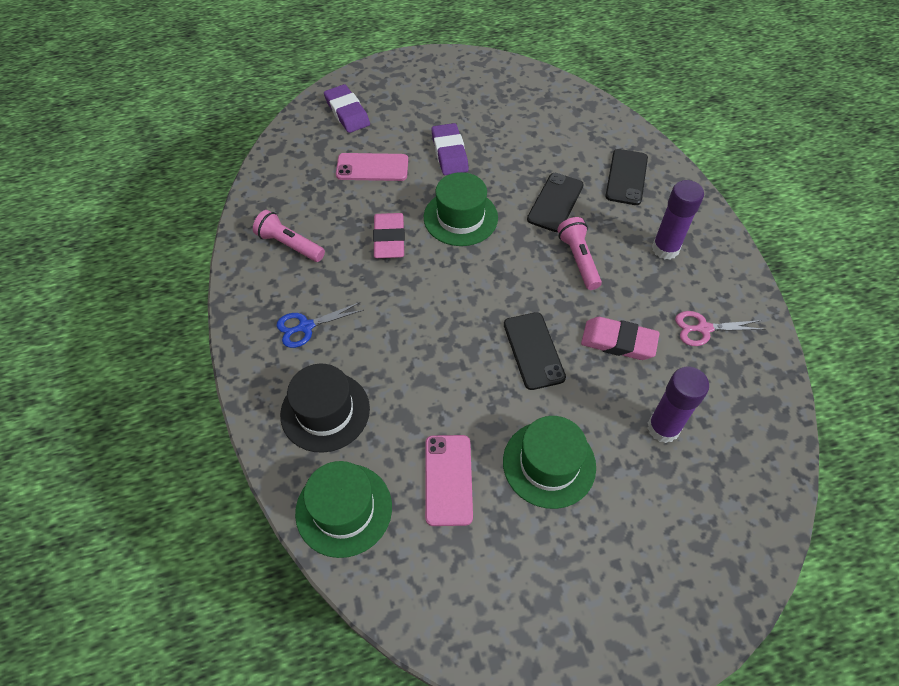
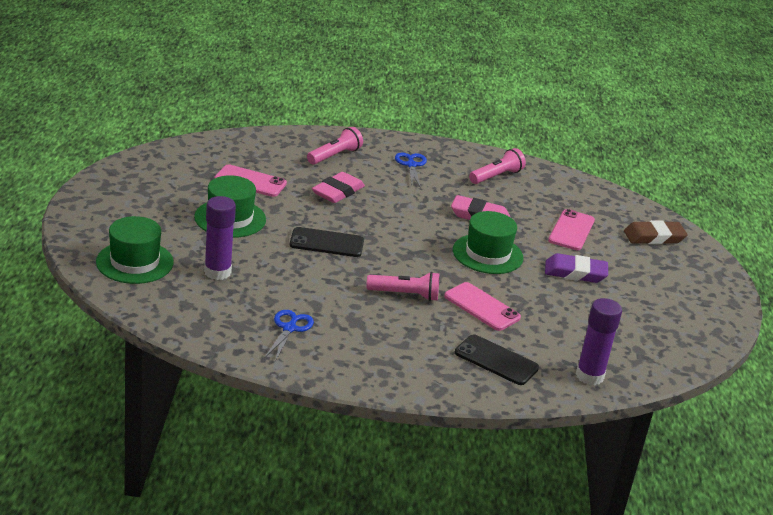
camera: 105 degrees right, 25 degrees down
(325, 411) = (335, 156): black hat -> pink flashlight
(344, 509) = (260, 145): green hat -> green hat (135, 262)
(347, 112) = (654, 237): purple eraser -> brown eraser
(555, 202) = (481, 307): black phone -> pink phone
(618, 341) = (307, 282): pink eraser -> pink eraser (338, 192)
(665, 249) = (390, 345): purple glue stick -> purple glue stick (589, 376)
(703, 328) = (289, 328): pink scissors -> blue scissors

